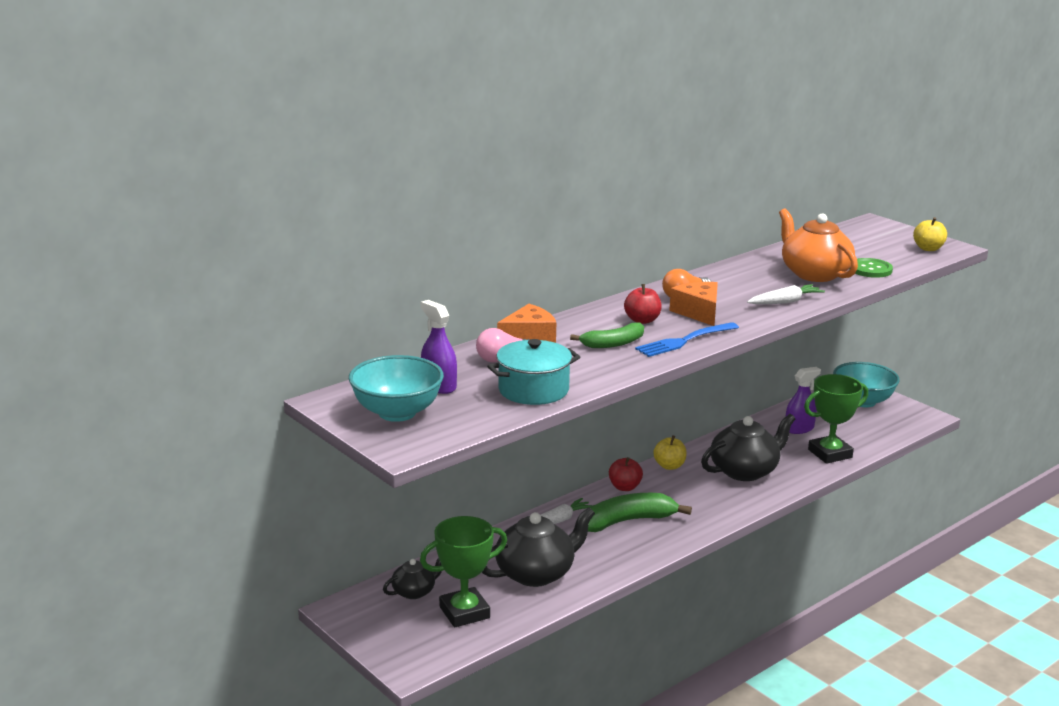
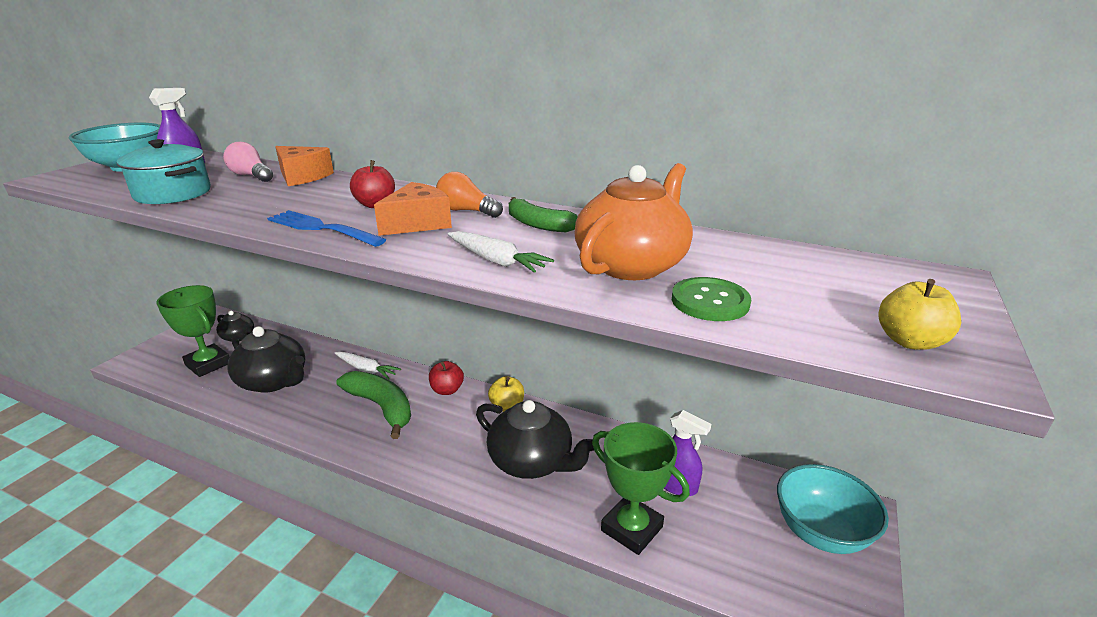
camera: 65 degrees right, 5 degrees up
(613, 343) = (301, 203): green banana -> green banana (538, 224)

